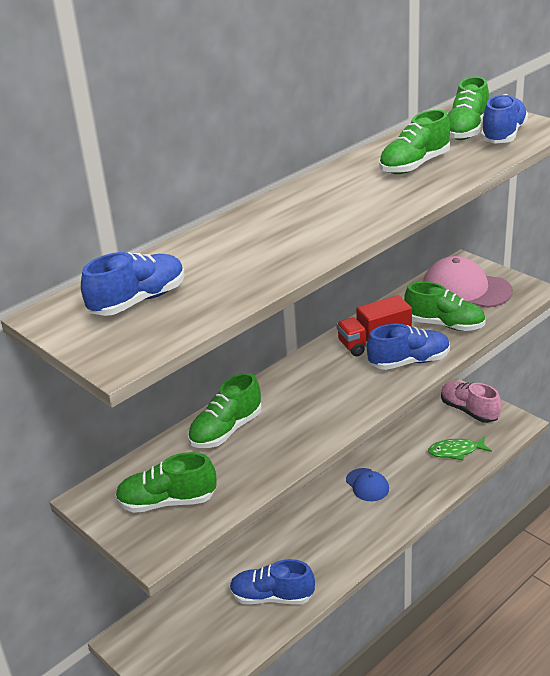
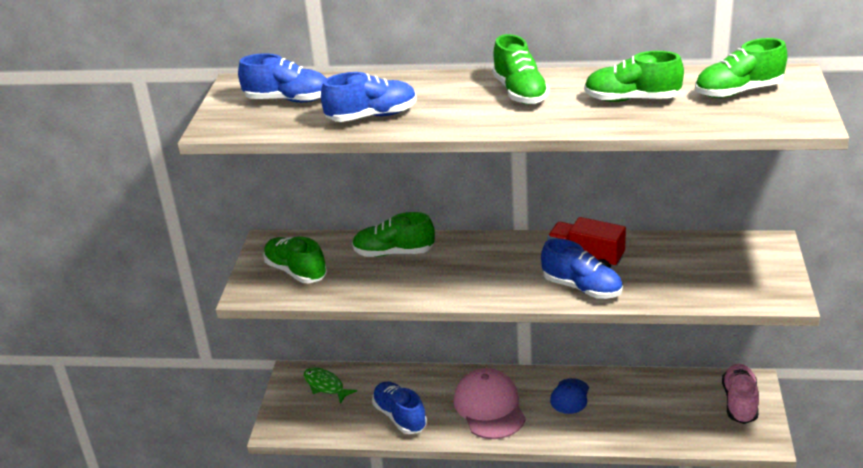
camera: 50 degrees right, 0 degrees up
(444, 325) = (660, 279): green shoe -> green shoe (520, 92)
(456, 451) = (675, 423): green fish -> green fish (325, 386)
(466, 289) = (731, 264): pink cap -> pink cap (489, 407)
(503, 135) = (757, 110): blue shoe -> blue shoe (372, 116)

